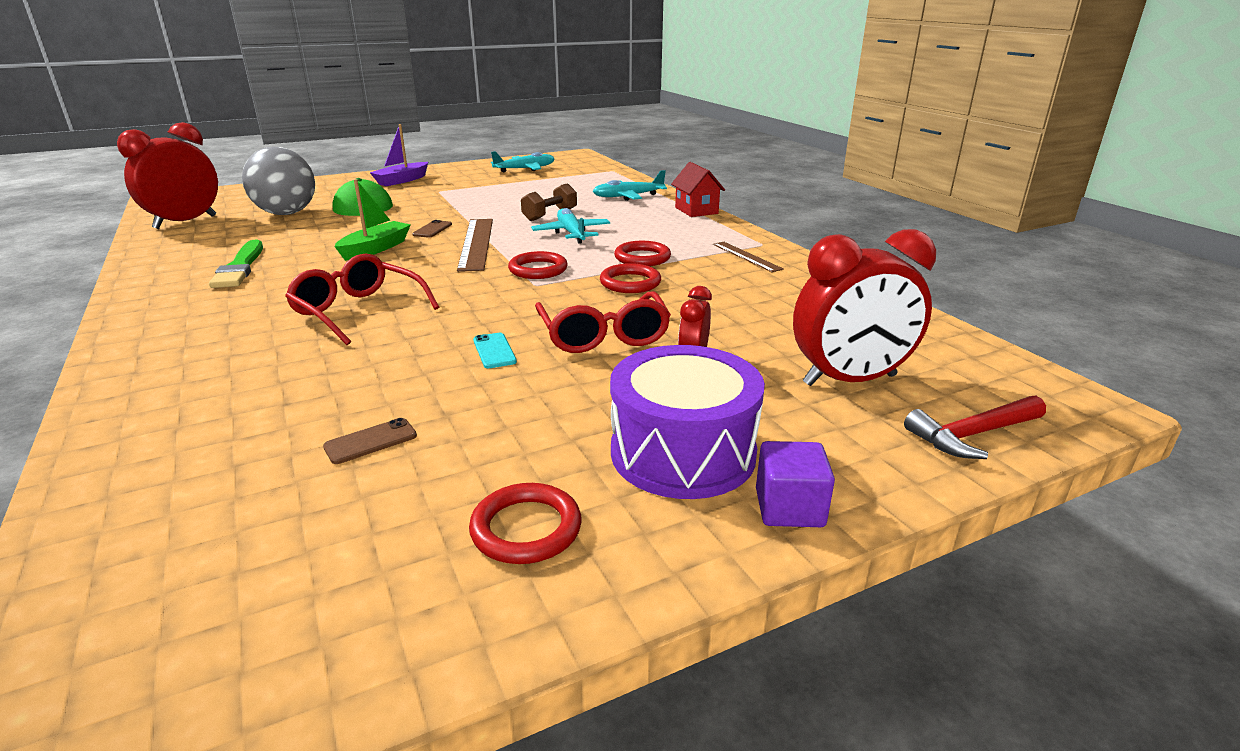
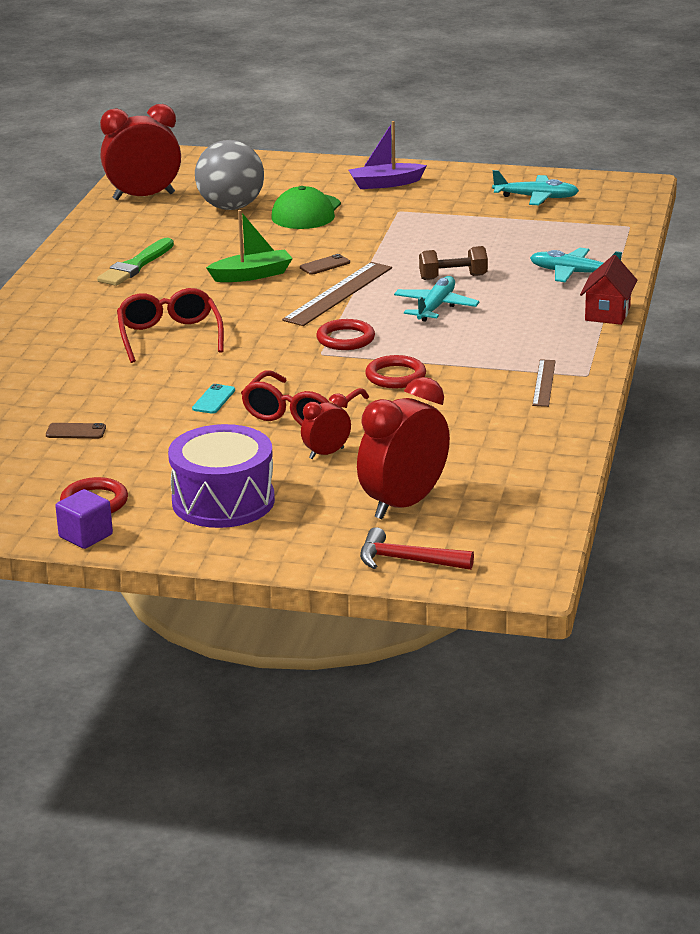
camera: 40 degrees right, 0 degrees up
(642, 258) = (450, 354): red ring -> none
(789, 508) = (229, 546): purple cube -> purple cube (86, 536)
(849, 380) = (404, 504): red clock -> red clock turned 105 degrees clockwise

